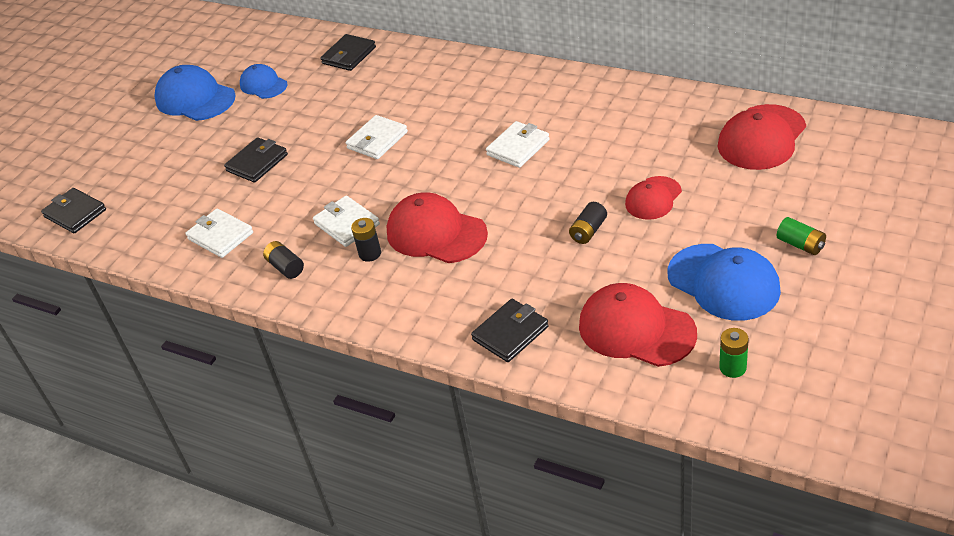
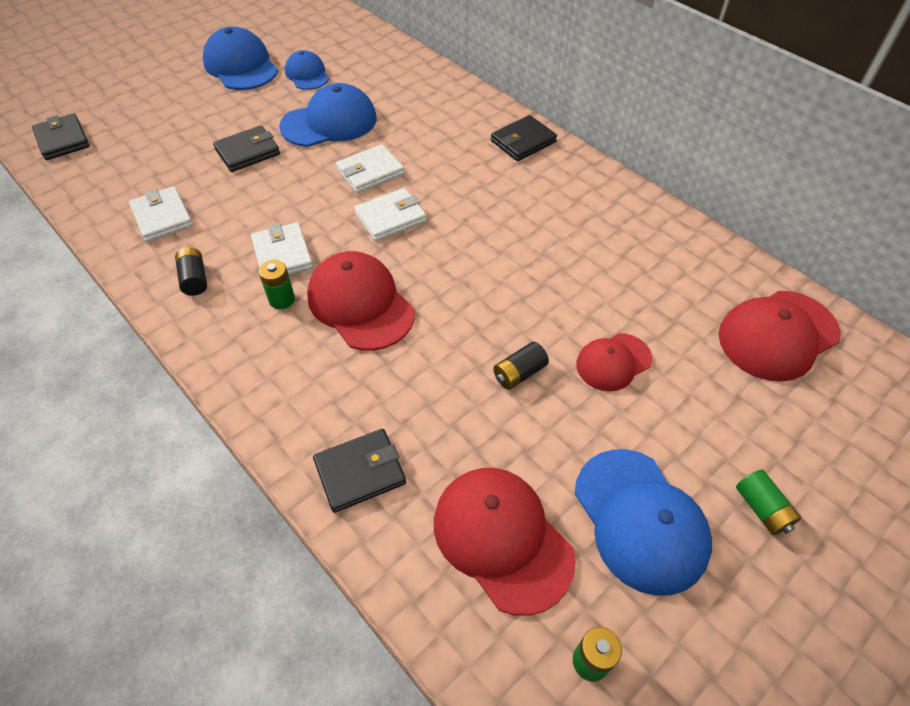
camera: 15 degrees right, 10 degrees up
(313, 115) = (329, 122): none -> blue cap
(349, 55) = (400, 73): black wallet -> black wallet (523, 141)
(370, 254) = (282, 299): black battery -> green battery
(518, 147) = (502, 236): white wallet -> white wallet (390, 217)

